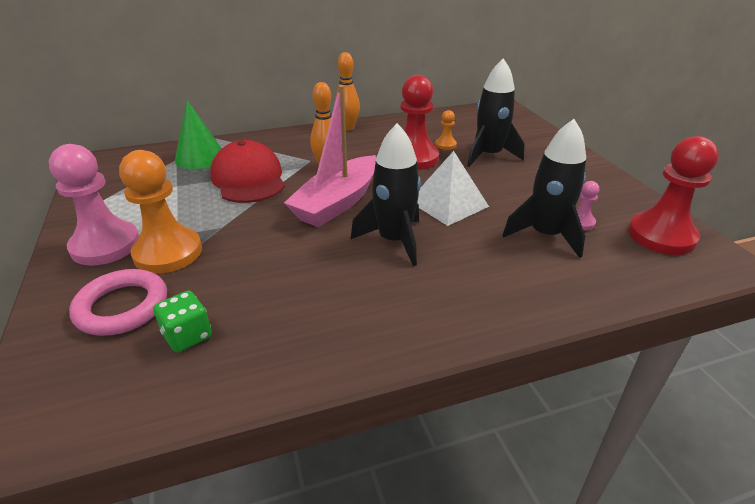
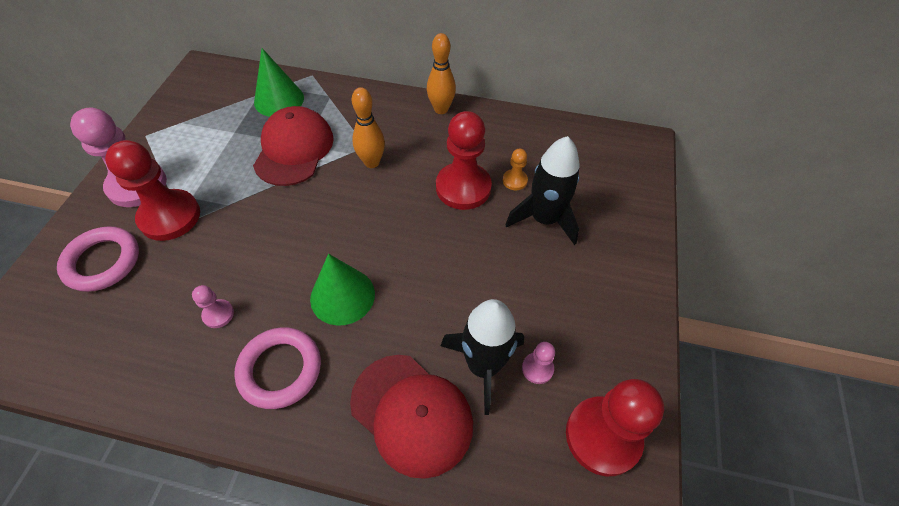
camera: 30 degrees right, 20 degrees up
(168, 253) = (170, 216): orange pawn -> red pawn
(187, 336) = (119, 317): green dice -> none
(294, 292) = (218, 314): none -> pink pawn
(337, 203) = (339, 220): pink boat -> none
(394, 240) = (342, 296): black rocket -> green cone
(395, 301) = (280, 369): none -> pink ring
(448, 203) = (434, 272): white pyramid -> none
(531, 279) = (411, 414): none -> red cap

